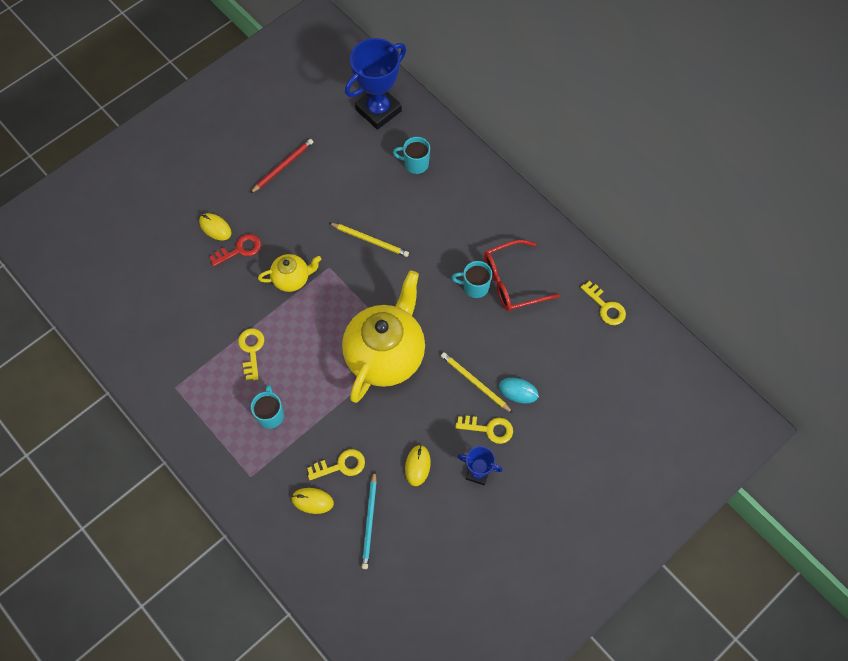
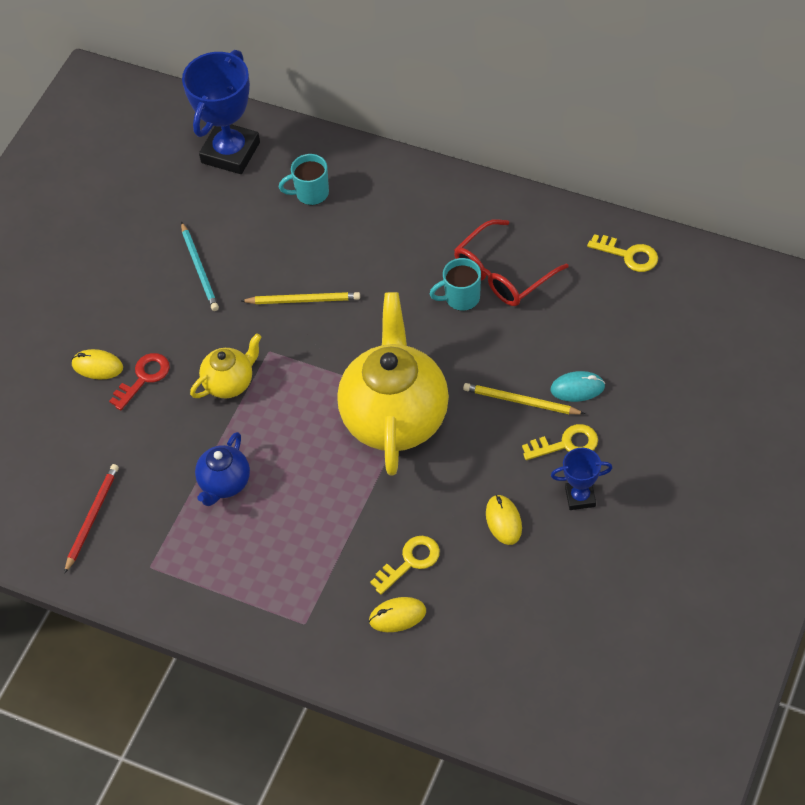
camera: 20 degrees left, 10 degrees down
(251, 350) = (224, 483): yellow key -> blue teapot
(270, 415) = (290, 544): turquoise mug -> none
(283, 166) = (145, 262): red pencil -> red pencil (92, 518)
(369, 522) = (480, 607): turquoise pencil -> turquoise pencil (199, 269)

